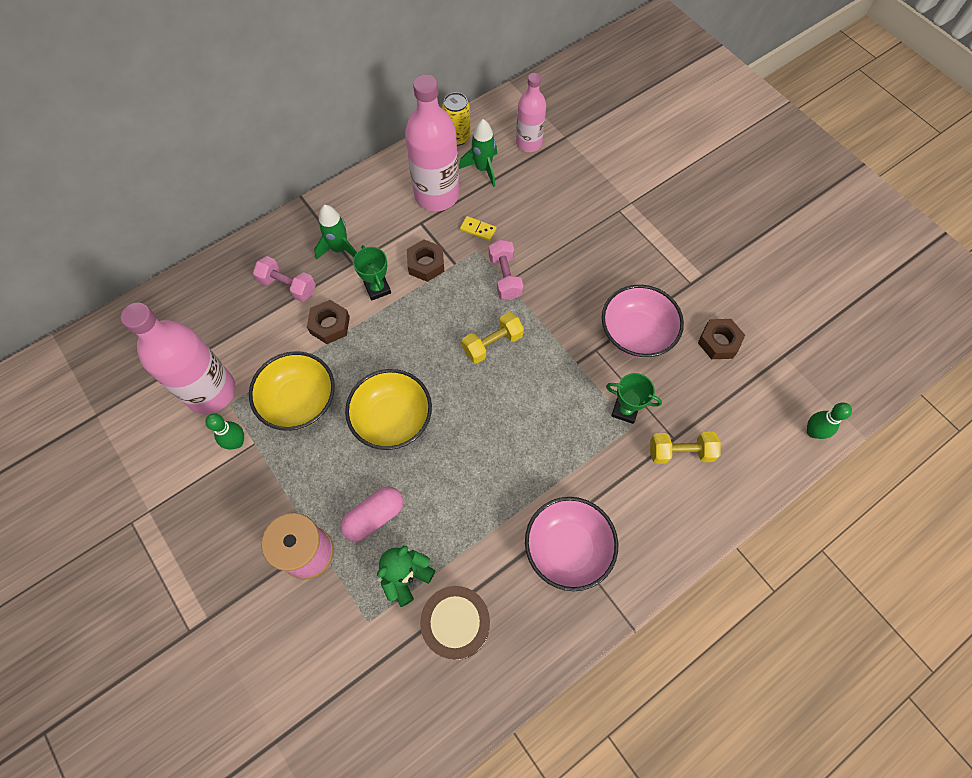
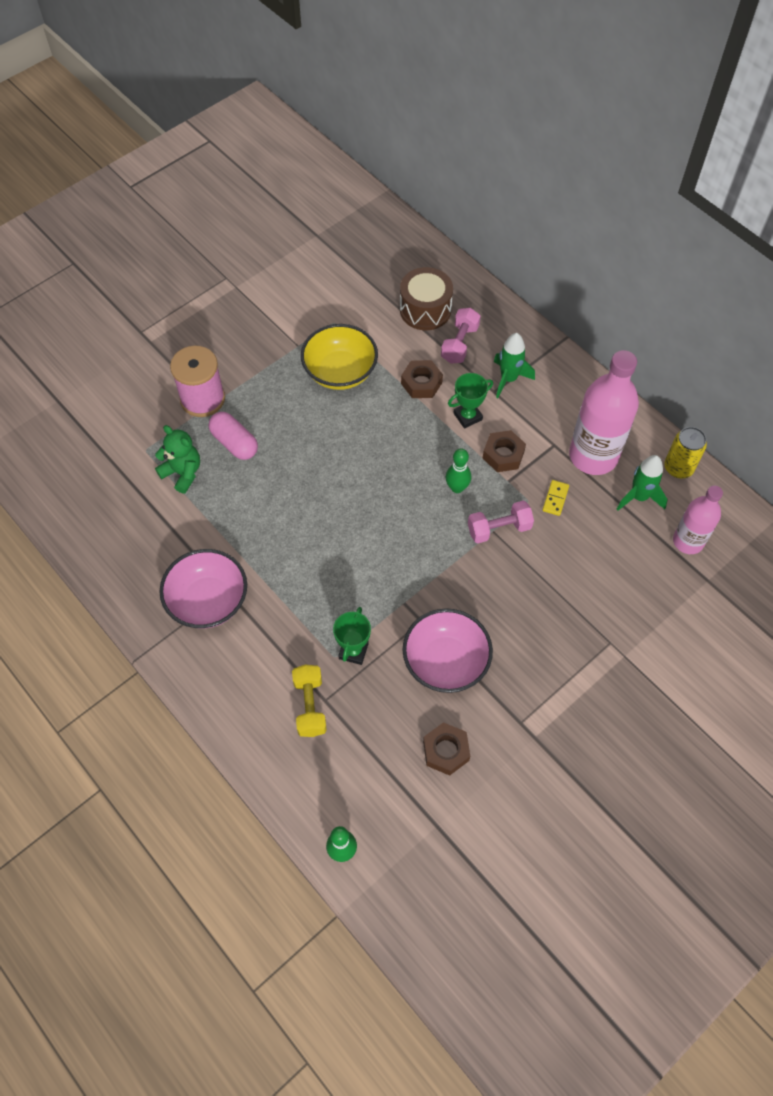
camera: 85 degrees right, 5 degrees down
(211, 391) = (344, 306): pink bottle -> none
(237, 442) = (298, 333): green bowling pin -> green bowling pin (457, 487)
(392, 419) = (328, 446): yellow bowl -> none
(456, 624) = (141, 515): brown drum -> brown drum (425, 310)
(492, 344) = (417, 523): yellow dumbbell -> none

